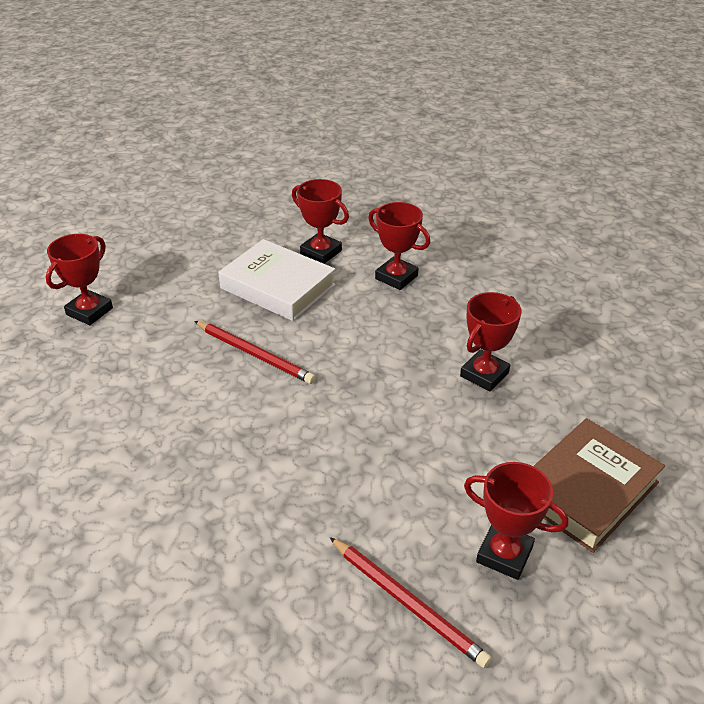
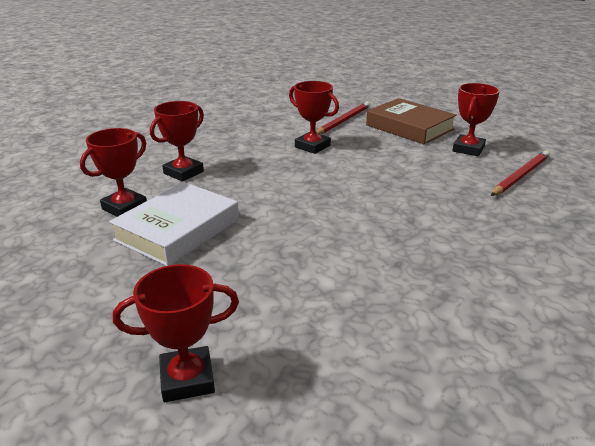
camera: 90 degrees left, 10 degrees down
(89, 311) = (187, 379): red trophy -> red trophy turned 45 degrees counterclockwise
(254, 354) = (288, 238): red pencil -> red pencil (343, 121)

